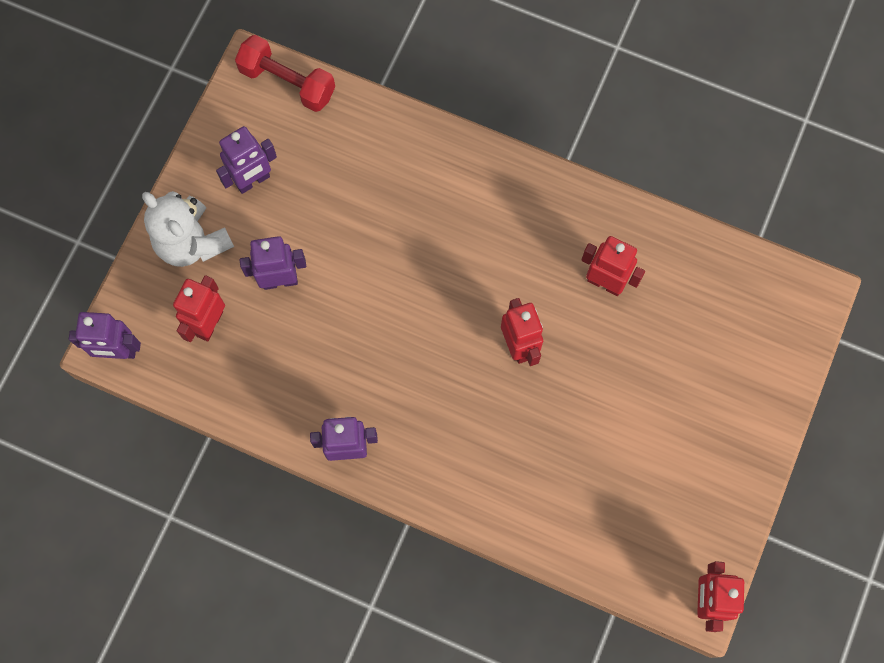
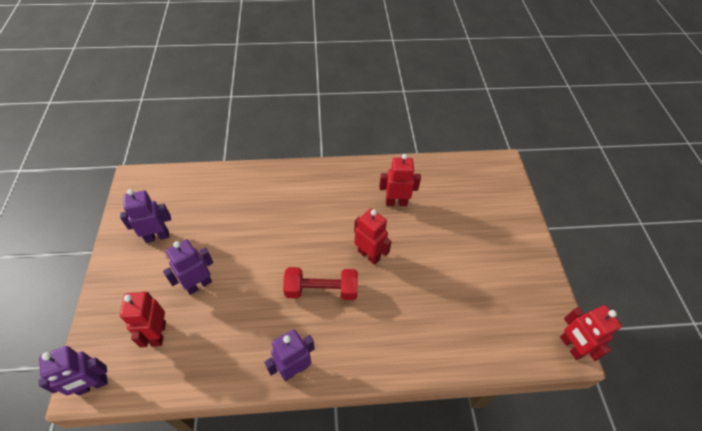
camera: 30 degrees left, 20 degrees down
(192, 242) = (127, 288): white teddy bear -> none
(253, 181) = (157, 236): purple robot -> purple robot turned 135 degrees counterclockwise
(287, 82) = (159, 179): red dumbbell -> red dumbbell (321, 290)

